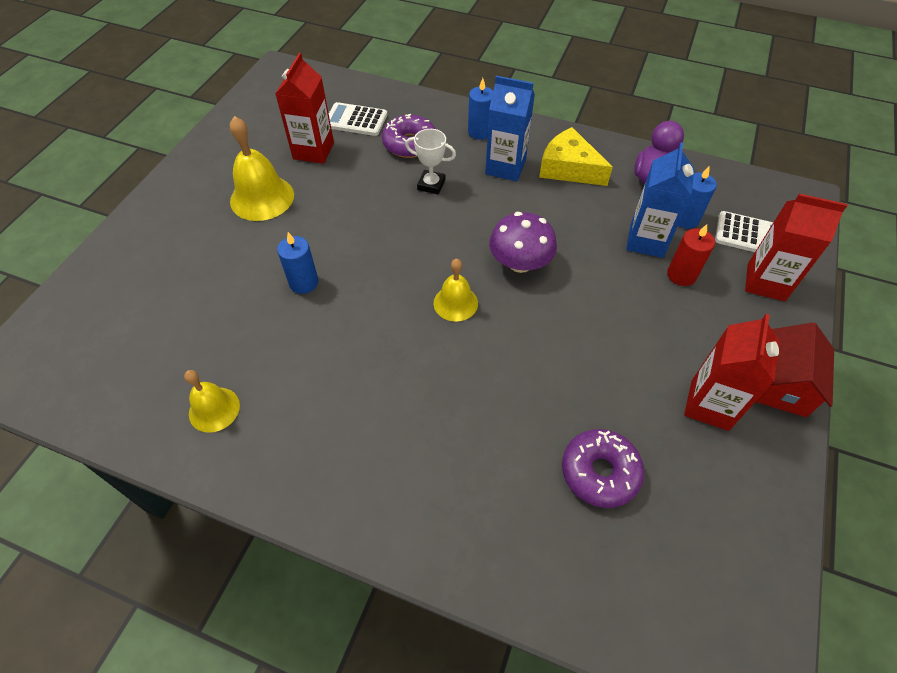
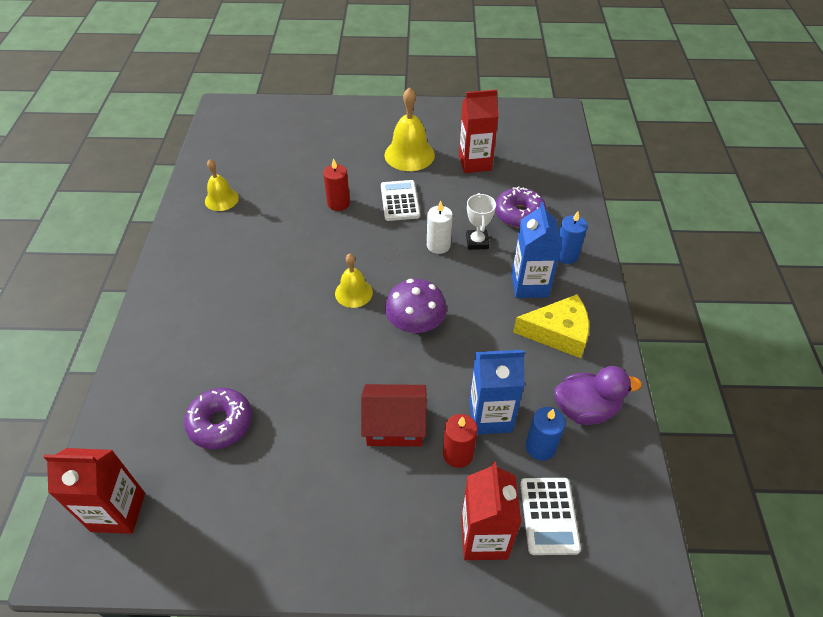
camera: 70 degrees right, 5 degrees down
(304, 282) = (338, 203): blue candle -> red candle
(356, 120) = (527, 174): white calculator -> white calculator (400, 201)
(420, 215) = (438, 245): none -> white candle
(569, 168) = (558, 333): yellow cheese -> yellow cheese turned 75 degrees clockwise
(709, 405) = (307, 498): red carton -> red carton (118, 512)
(781, 384) = (351, 562): red house -> red house (395, 425)

